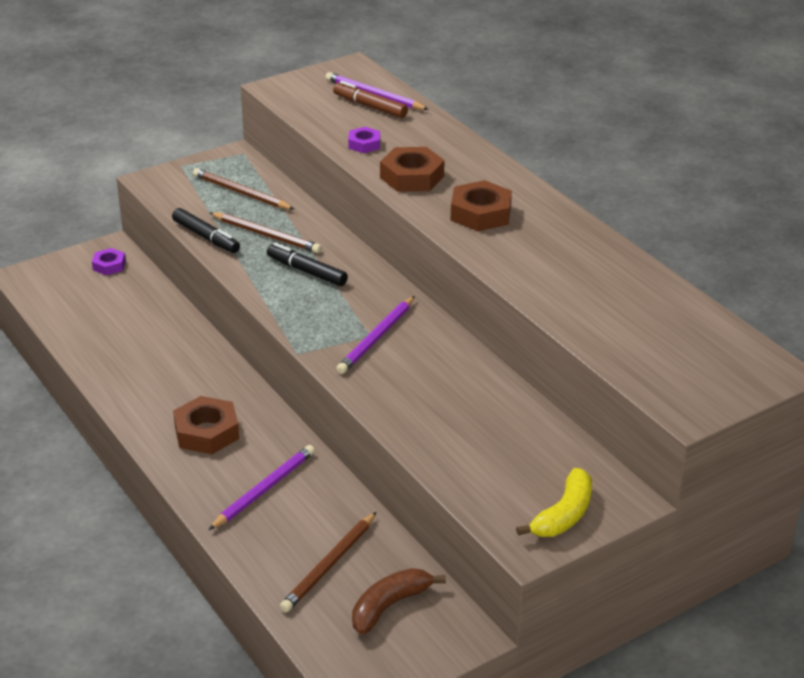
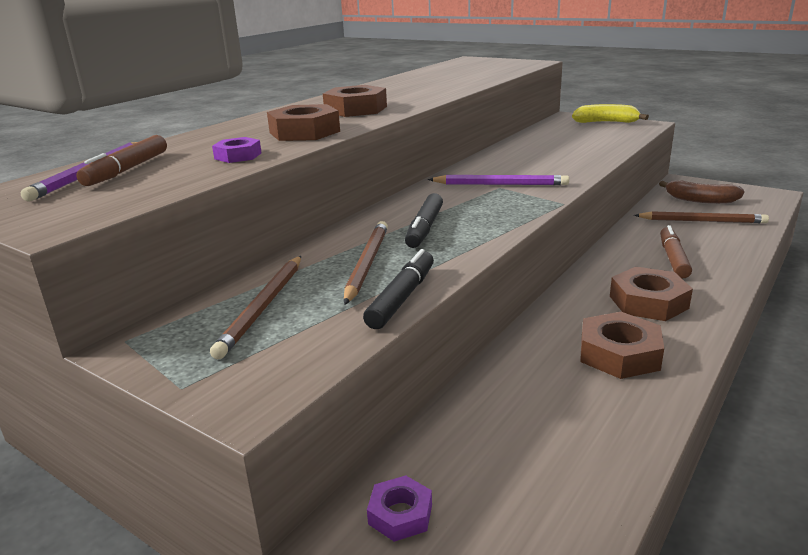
camera: 110 degrees left, 10 degrees down
(158, 384) = (619, 354): none -> brown nut
(264, 489) = (673, 258): purple pencil -> brown marker

